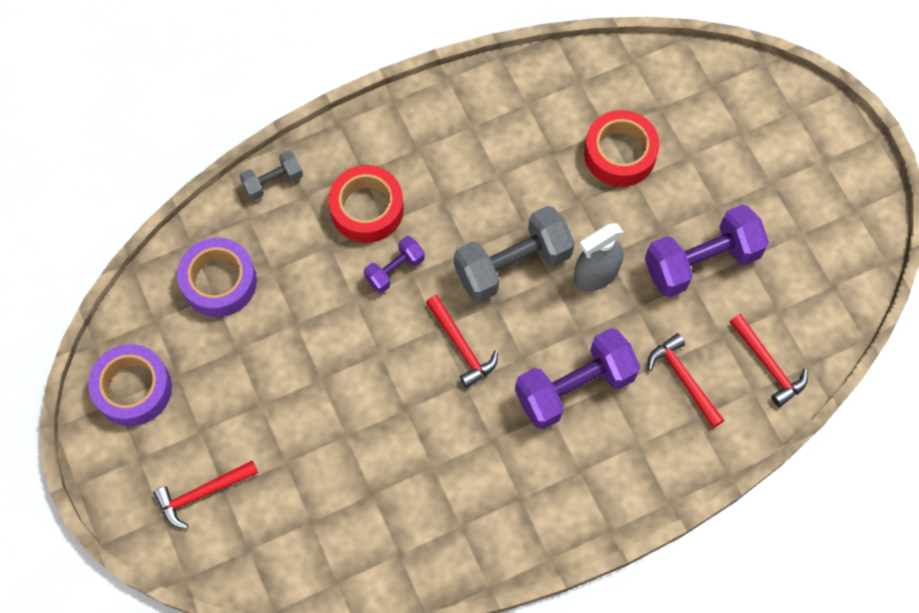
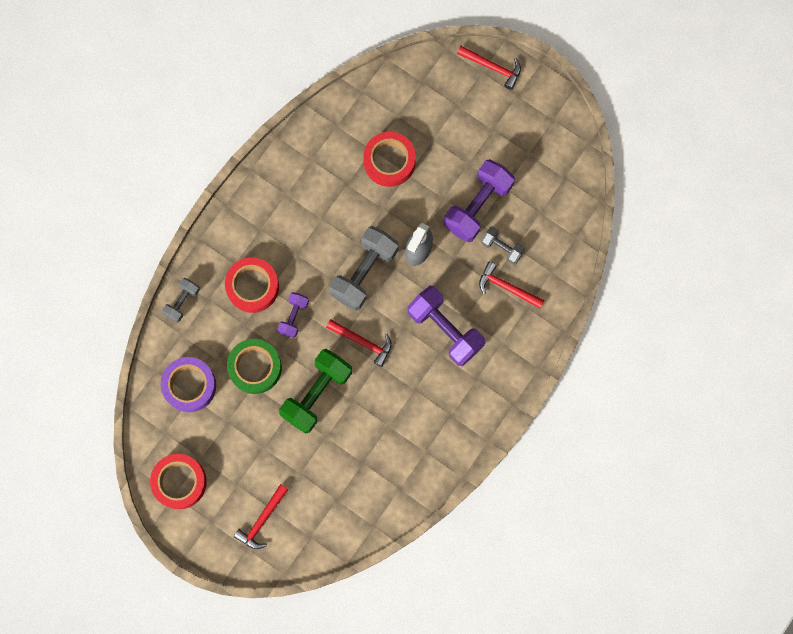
camera: 30 degrees left, 10 degrees up
(133, 389) = (179, 482): purple tape -> red tape
(311, 304) = (255, 367): none -> green tape
(366, 376) = (317, 393): none -> green dumbbell
(574, 387) = (445, 329): purple dumbbell -> purple dumbbell turned 75 degrees counterclockwise
(704, 328) = (502, 248): none -> grey dumbbell
(768, 365) = (552, 250): red hammer -> red hammer (492, 67)

